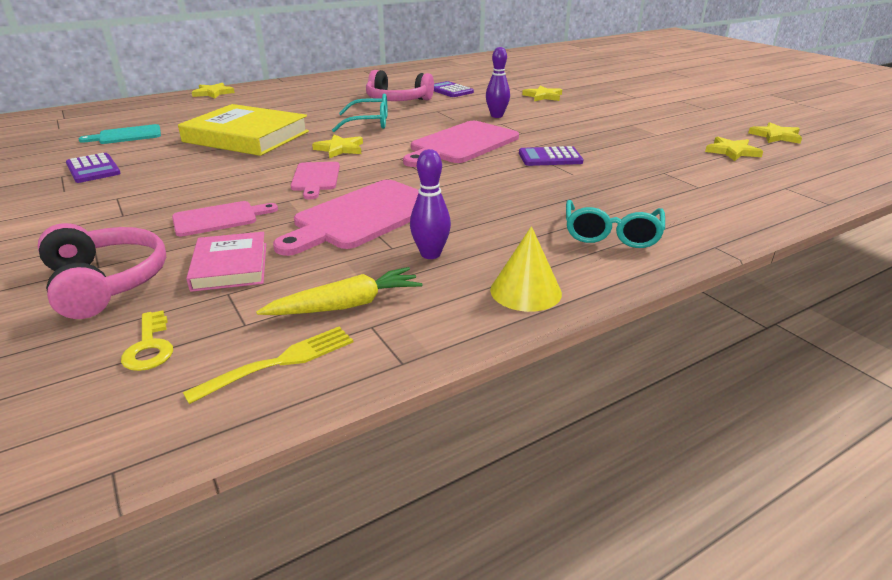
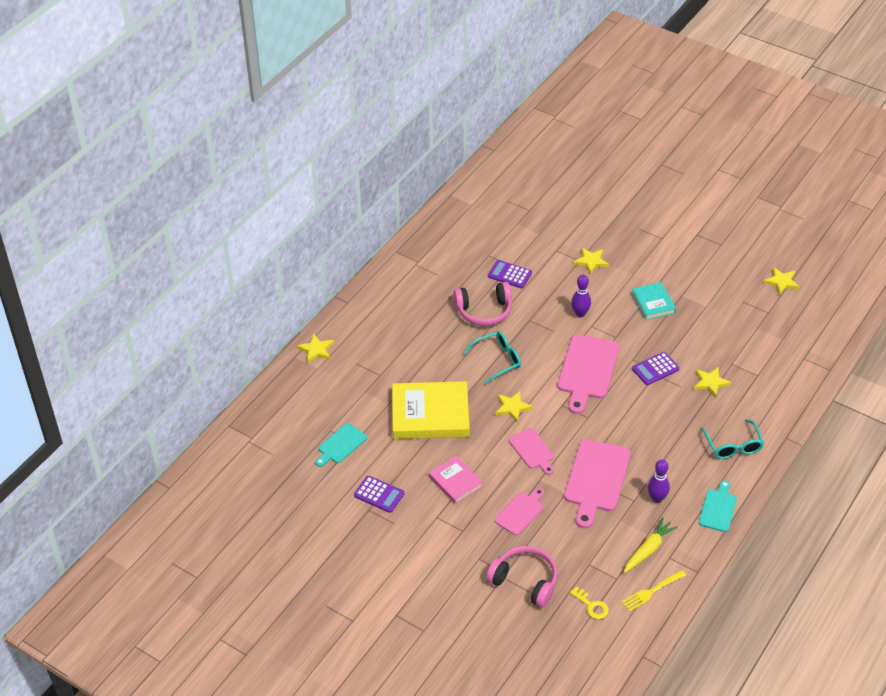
camera: 25 degrees left, 15 degrees up
(230, 266) = (570, 546): pink book -> pink book (455, 482)
(280, 362) = (651, 591): yellow fork -> yellow fork turned 150 degrees counterclockwise
(525, 291) = (718, 508): yellow cone -> turquoise cutting board
(590, 123) = (653, 303): none -> turquoise book
(732, 151) = (761, 318): yellow star -> yellow star (710, 382)

